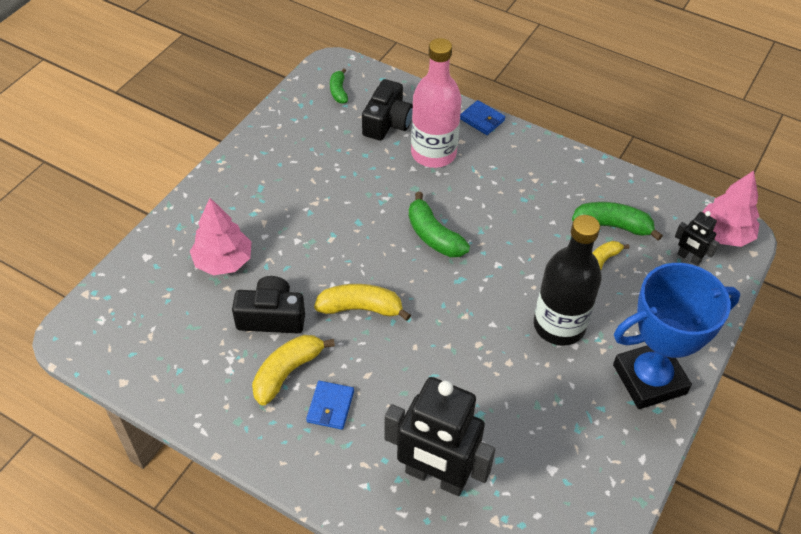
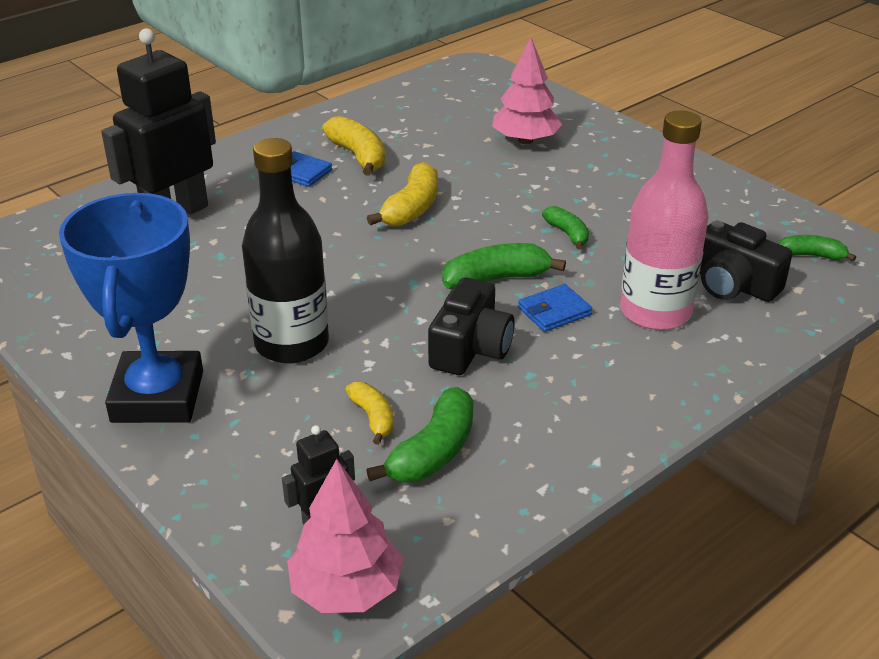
camera: 110 degrees right, 15 degrees down
(271, 317) = (434, 157): black camera -> black camera (470, 348)
(360, 209) = (567, 234): none -> green banana
(482, 119) = (722, 376): blue wallet -> blue wallet (554, 311)

